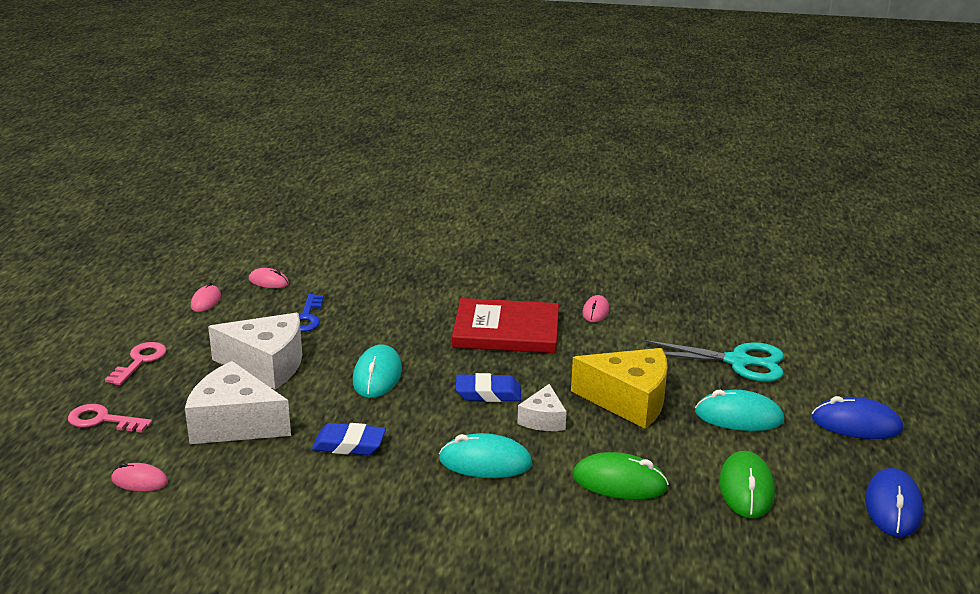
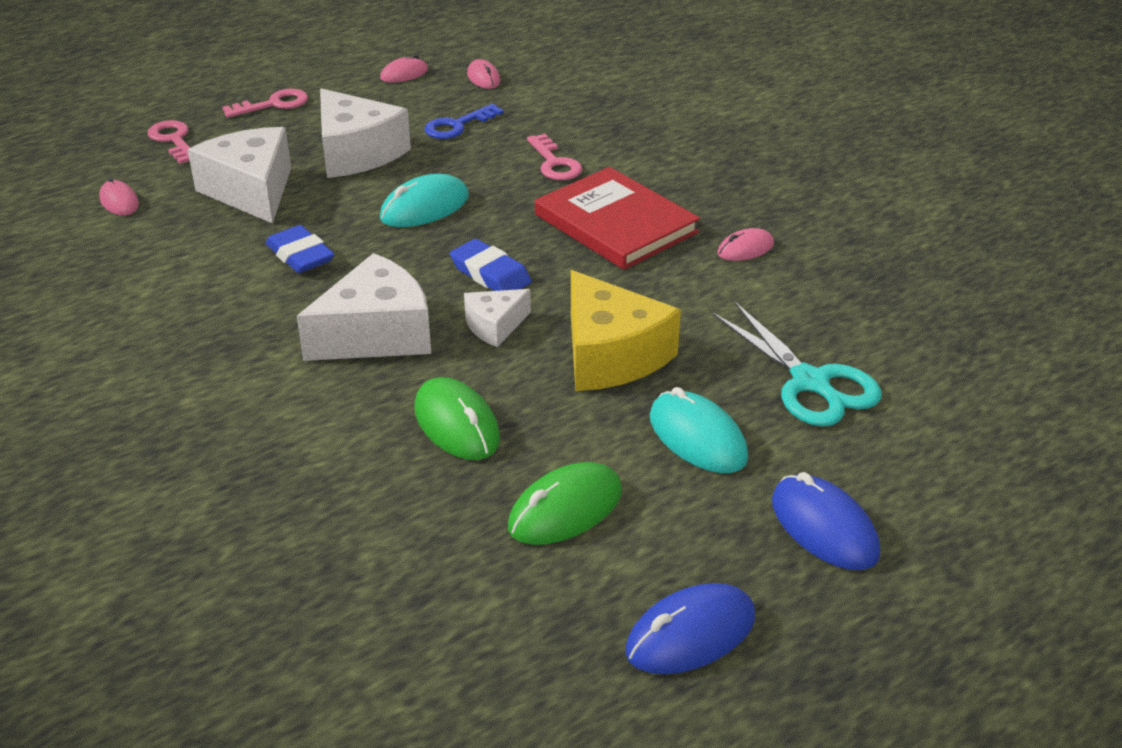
camera: 45 degrees right, 10 degrees up
(410, 313) = (554, 163): none -> pink key
(485, 462) = (376, 334): turquoise mouse -> white cheese

